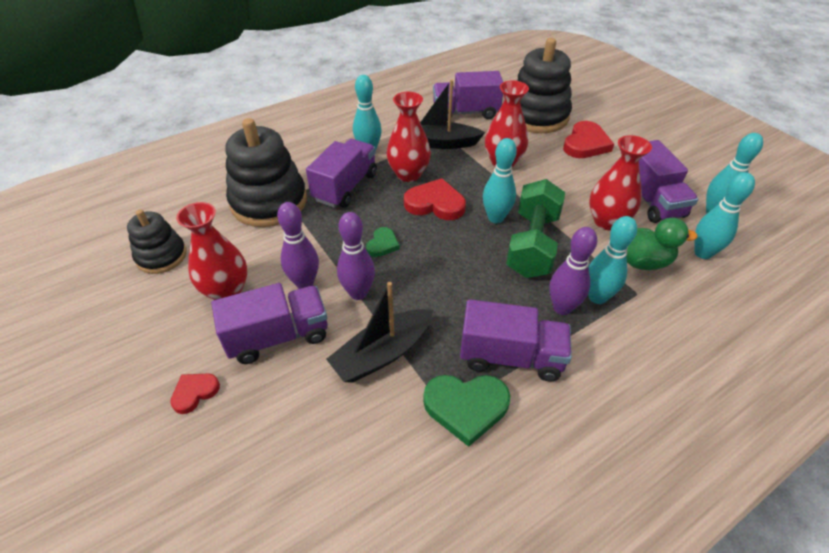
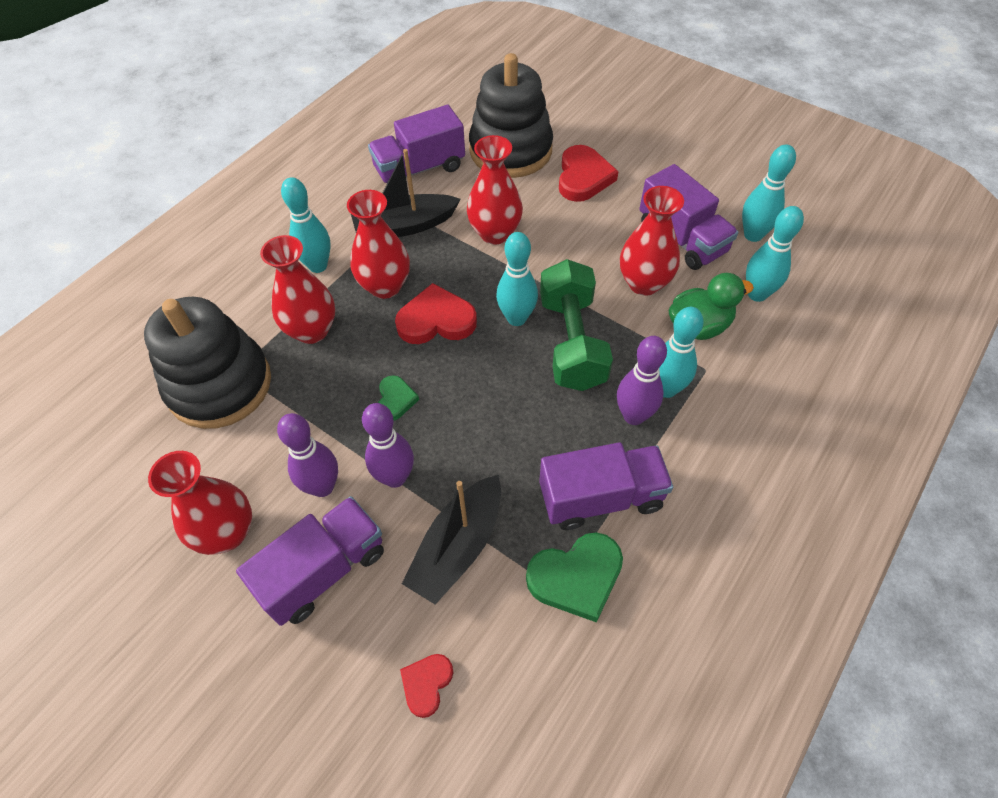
camera: 20 degrees left, 10 degrees up
(161, 256) = (111, 513): black stacking toy -> none
(195, 393) = (256, 681): red heart -> red heart (426, 684)
(345, 187) = (312, 330): purple truck -> red vase

